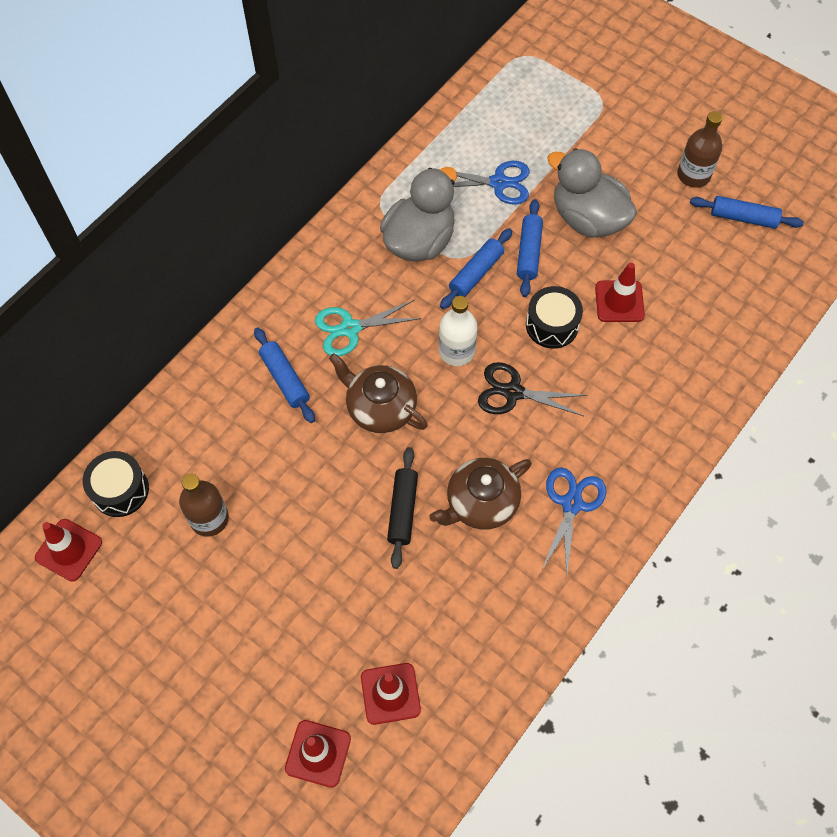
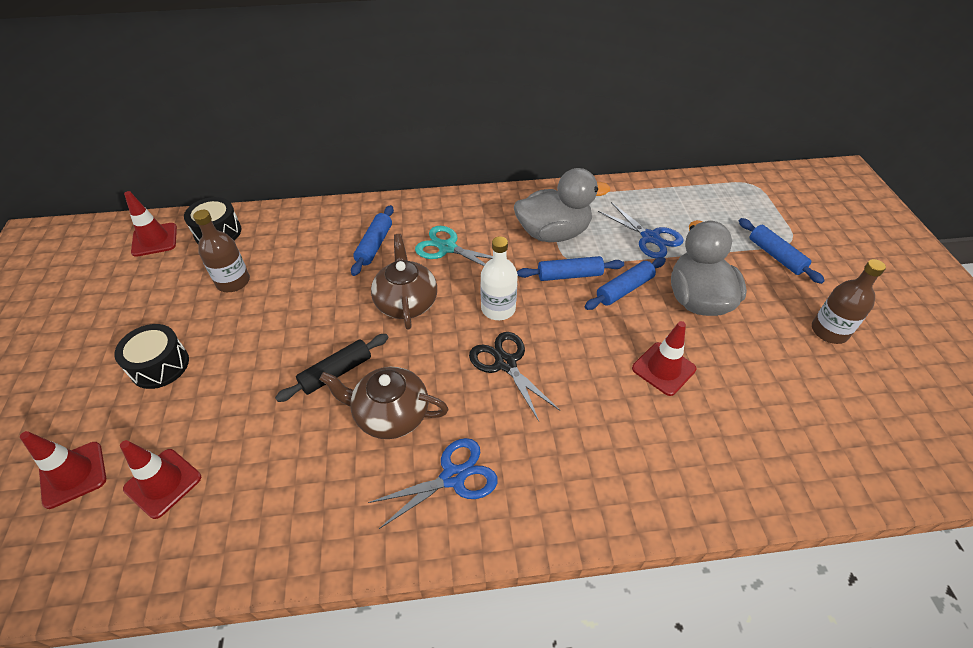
camera: 45 degrees right, 15 degrees down
(552, 325) = (588, 344): black drum -> black drum (160, 365)
(743, 218) = (852, 391): blue rolling pin -> blue rolling pin (775, 256)

